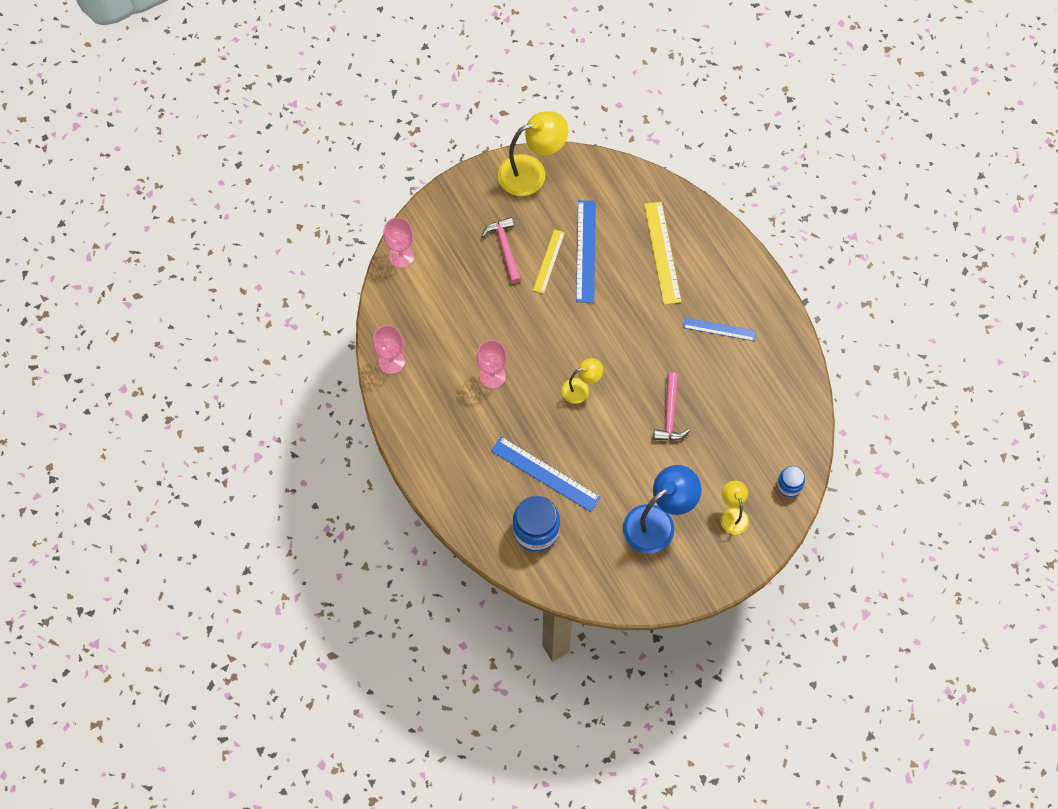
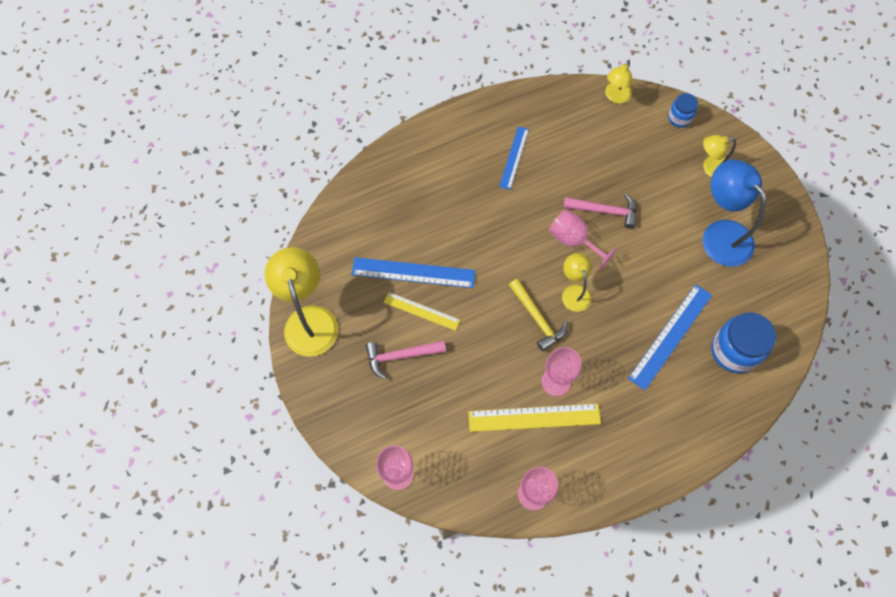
camera: 85 degrees left, 0 degrees up
(551, 358) = (537, 319): none -> yellow hammer
(634, 387) = (573, 240): none -> pink goblet
(662, 252) = (423, 199): yellow ruler -> yellow ruler (534, 417)
(805, 422) = (615, 97): none -> yellow lamp

